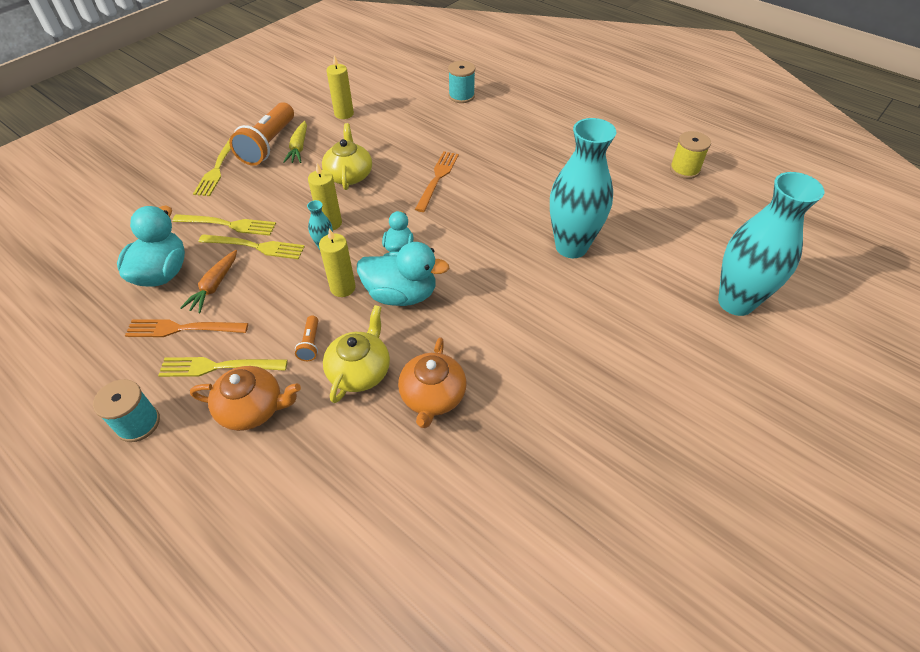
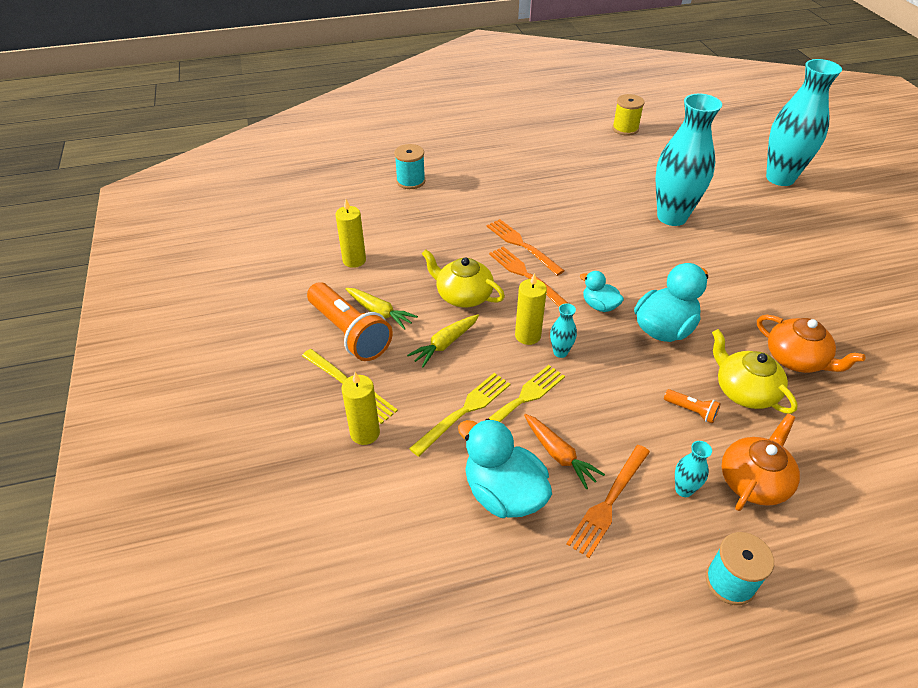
camera: 55 degrees left, 5 degrees down
(218, 367) = (683, 490): yellow fork -> turquoise vase
(289, 189) = (445, 344): none -> yellow carrot
(343, 288) = (629, 362): yellow candle -> yellow candle (365, 433)
(401, 195) = (525, 275): none -> orange fork

